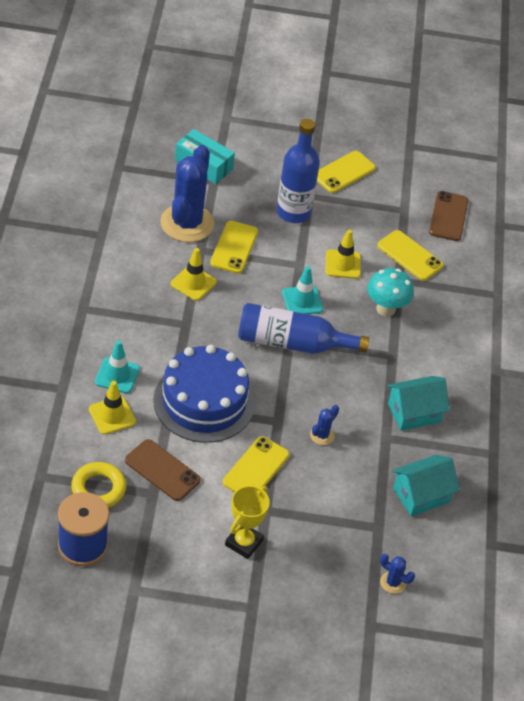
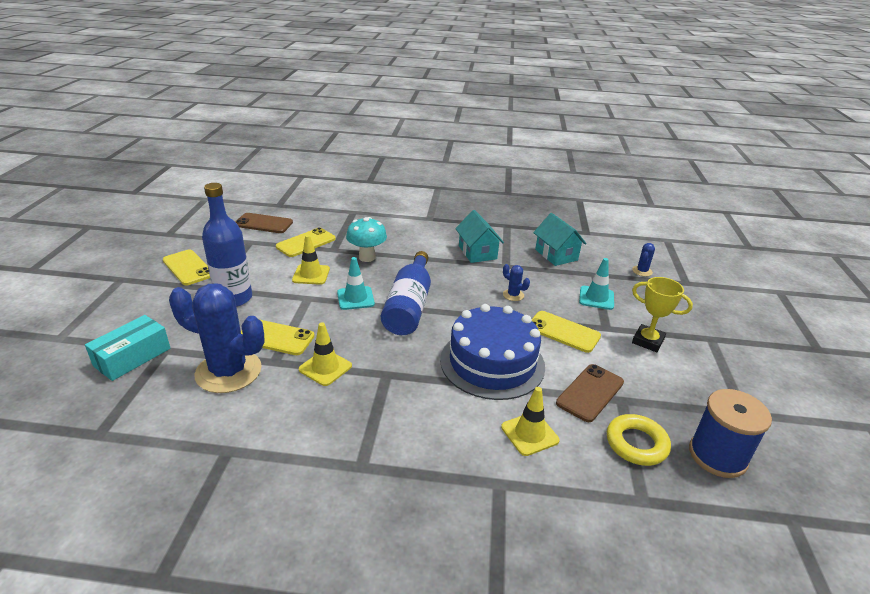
camera: 85 degrees left, 15 degrees down
(117, 375) = (469, 430): turquoise traffic cone -> turquoise traffic cone (596, 298)

